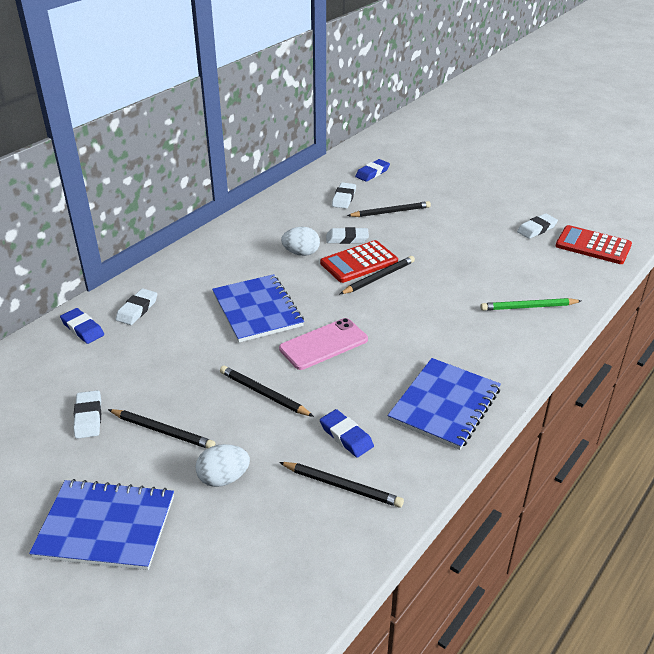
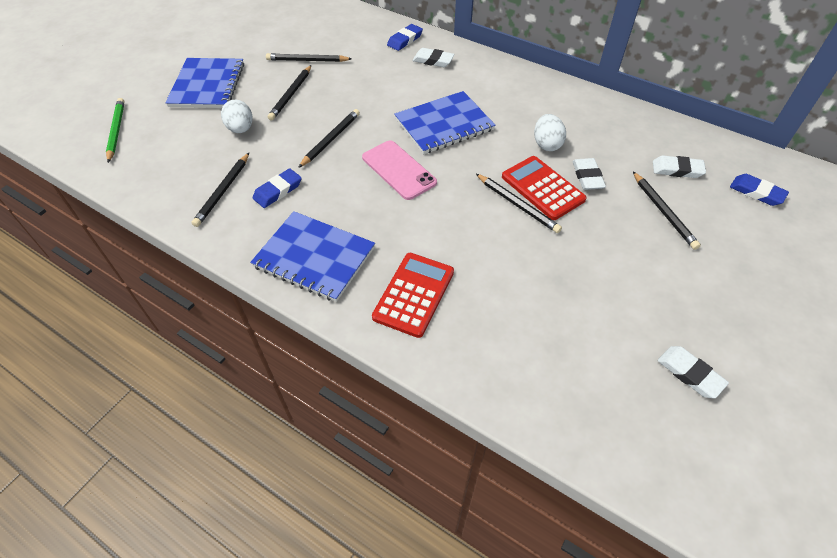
camera: 85 degrees right, 15 degrees up
(88, 417) = (307, 60): white eraser -> black pencil
(528, 307) = (489, 344): green pencil -> green pencil (116, 131)
(593, 246) = (669, 448): red calculator -> red calculator (413, 294)

